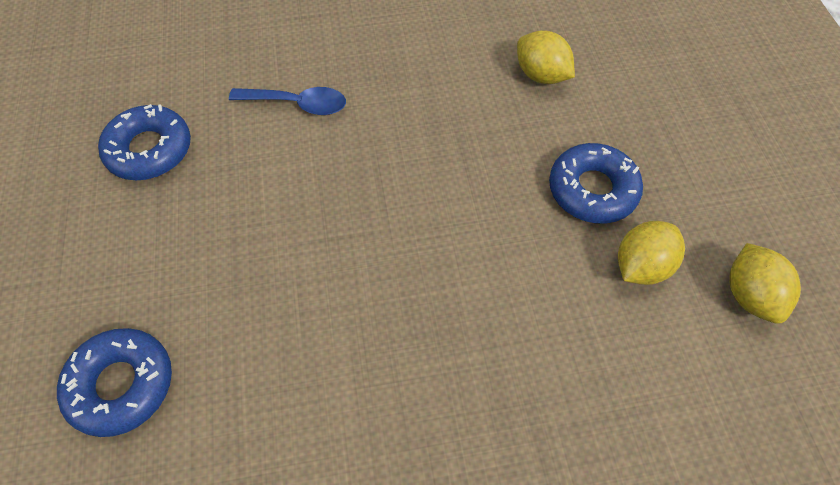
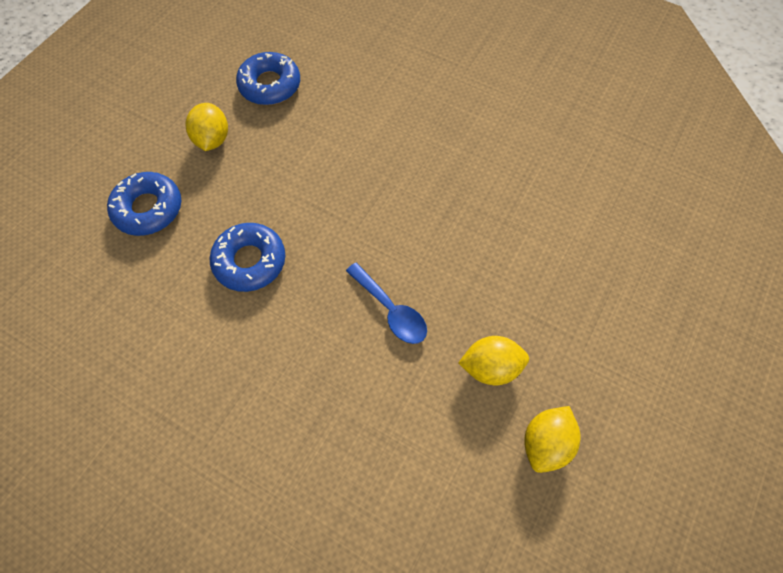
camera: 40 degrees right, 5 degrees up
(297, 104) = (376, 111): blue spoon -> blue spoon (391, 310)
(541, 75) = (554, 195): yellow lemon -> yellow lemon (213, 139)
(592, 190) = (509, 296): blue donut -> blue donut (250, 261)

